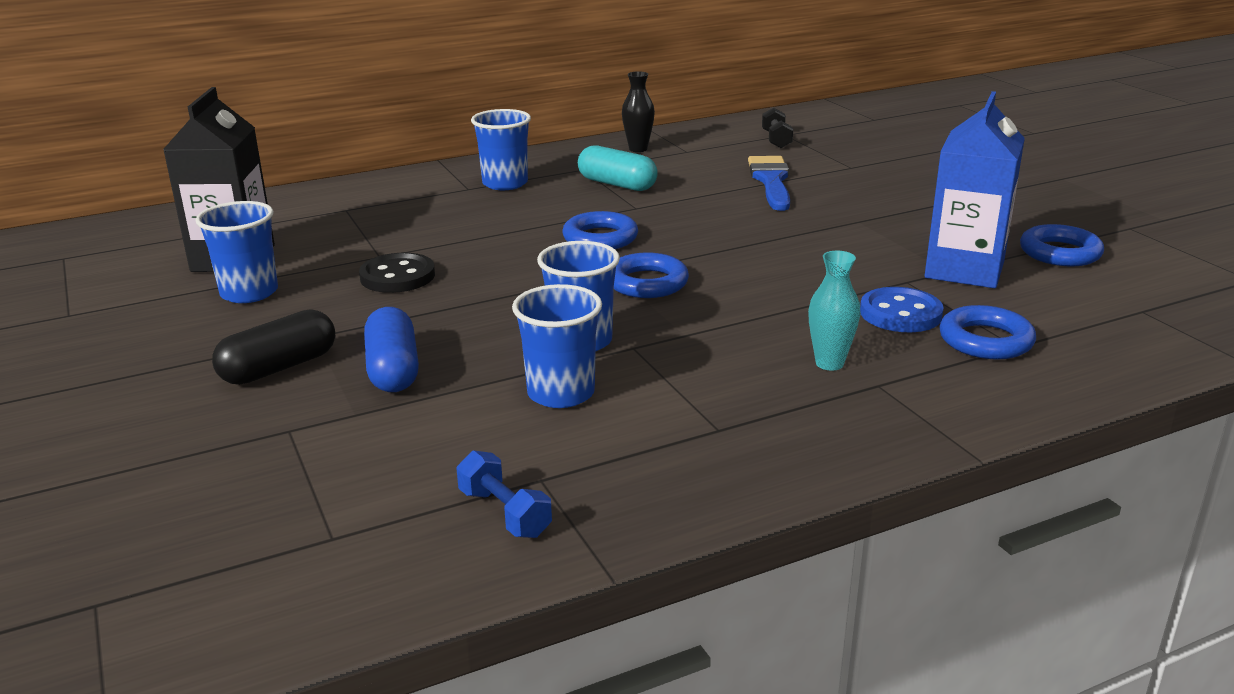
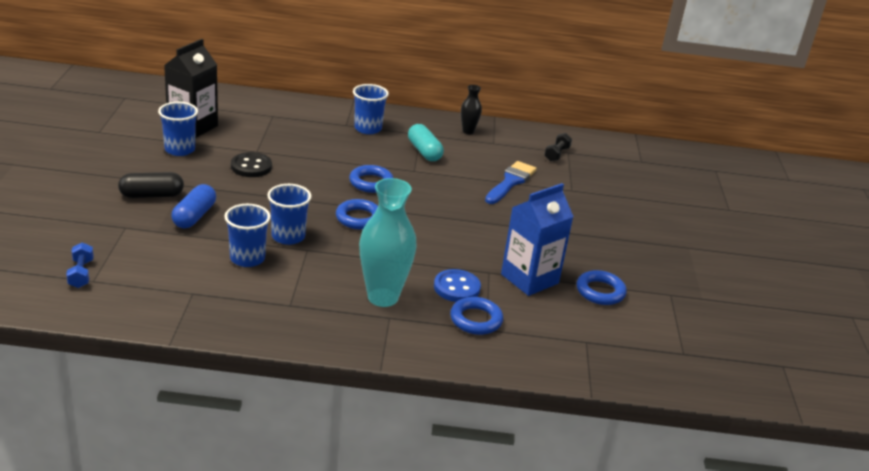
camera: 25 degrees right, 5 degrees up
(505, 513) = (162, 300): blue dumbbell -> blue dumbbell (81, 274)
(829, 363) = (383, 297): turquoise vase -> turquoise vase, size x2.01

